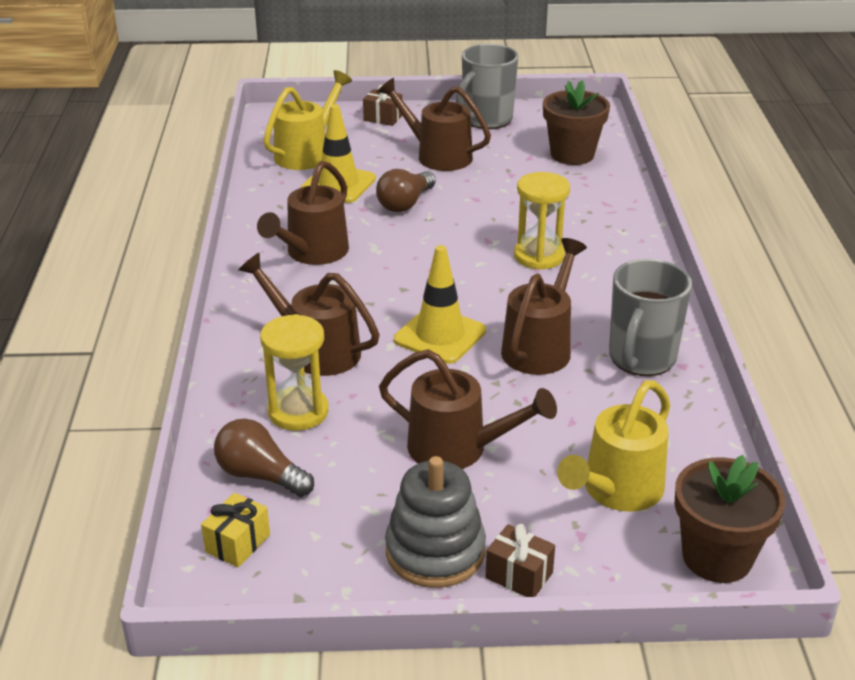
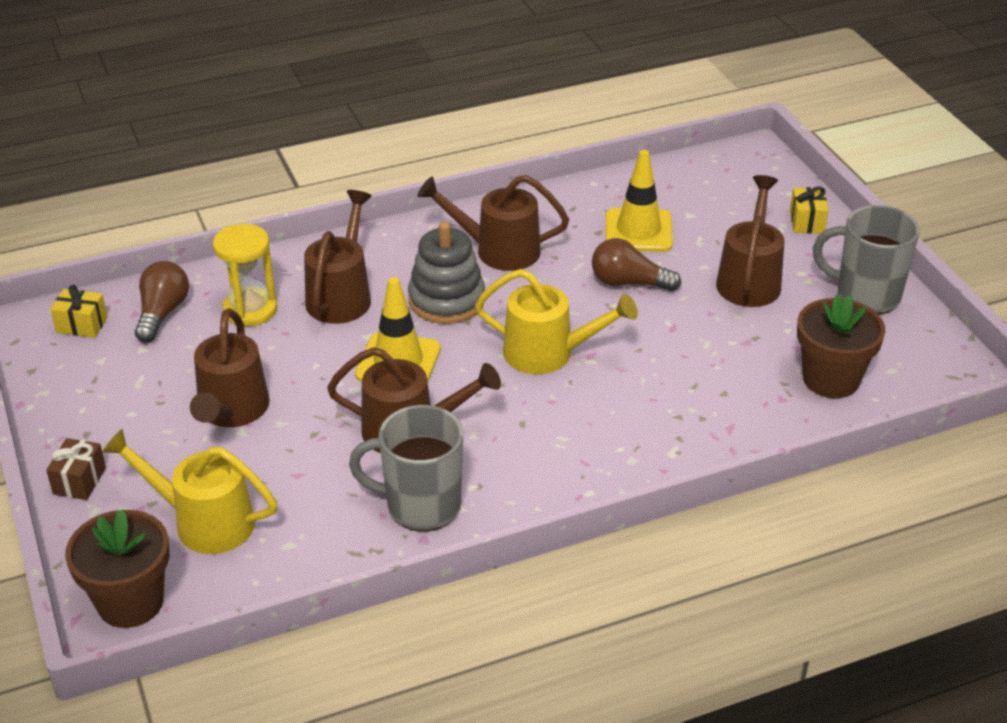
camera: 70 degrees right, 5 degrees up
(307, 153) = (689, 195): yellow watering can -> yellow watering can (549, 354)
(383, 118) = (806, 222): brown gift -> yellow gift
(435, 551) = (97, 428): grey stacking toy -> grey stacking toy (446, 300)
(539, 256) = (579, 397): yellow hourglass -> none

